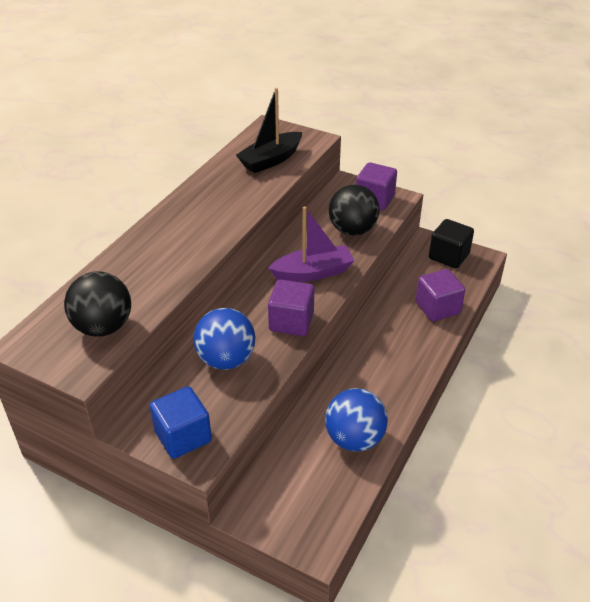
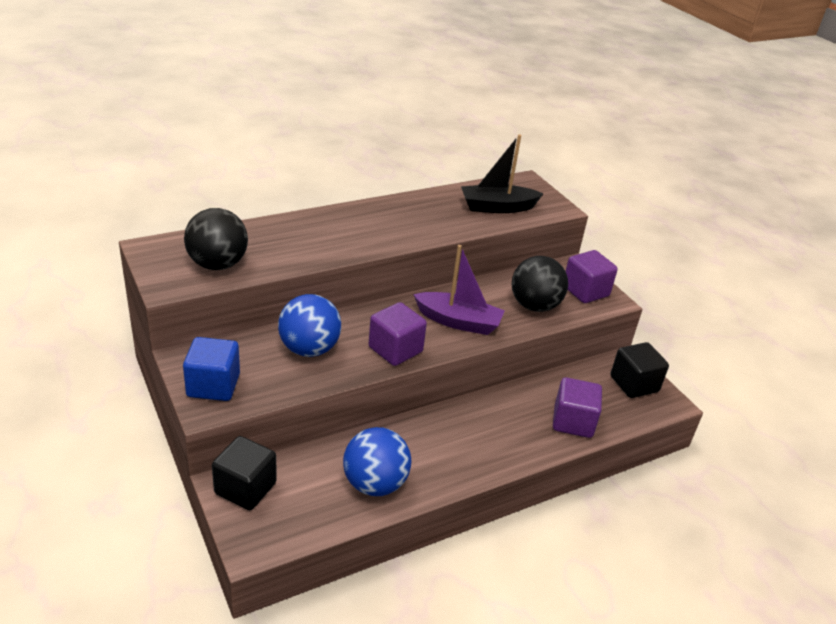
camera: 30 degrees right, 5 degrees down
(265, 505) = (245, 488): none -> black cube

